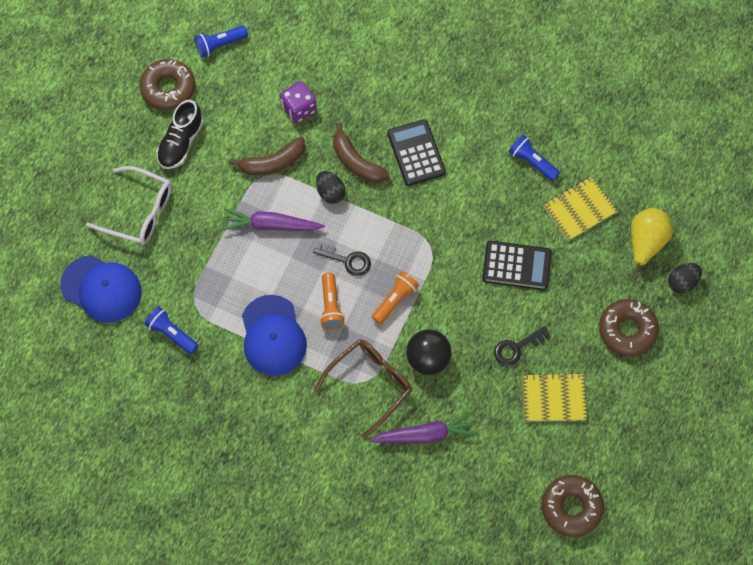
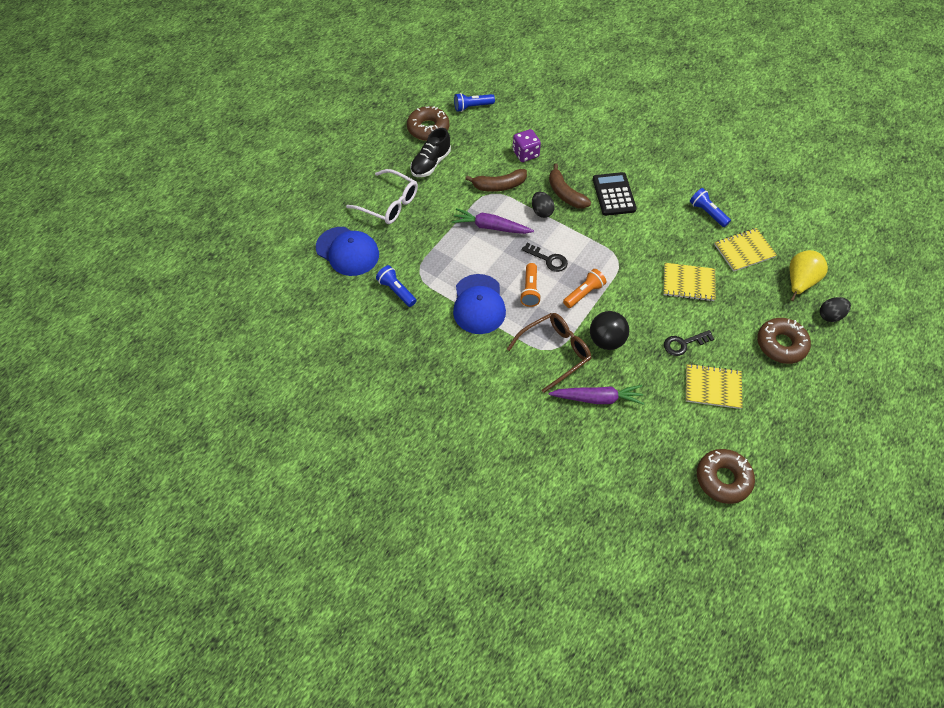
camera: 10 degrees right, 10 degrees down
(516, 266) = (688, 283): black calculator -> yellow notebook

